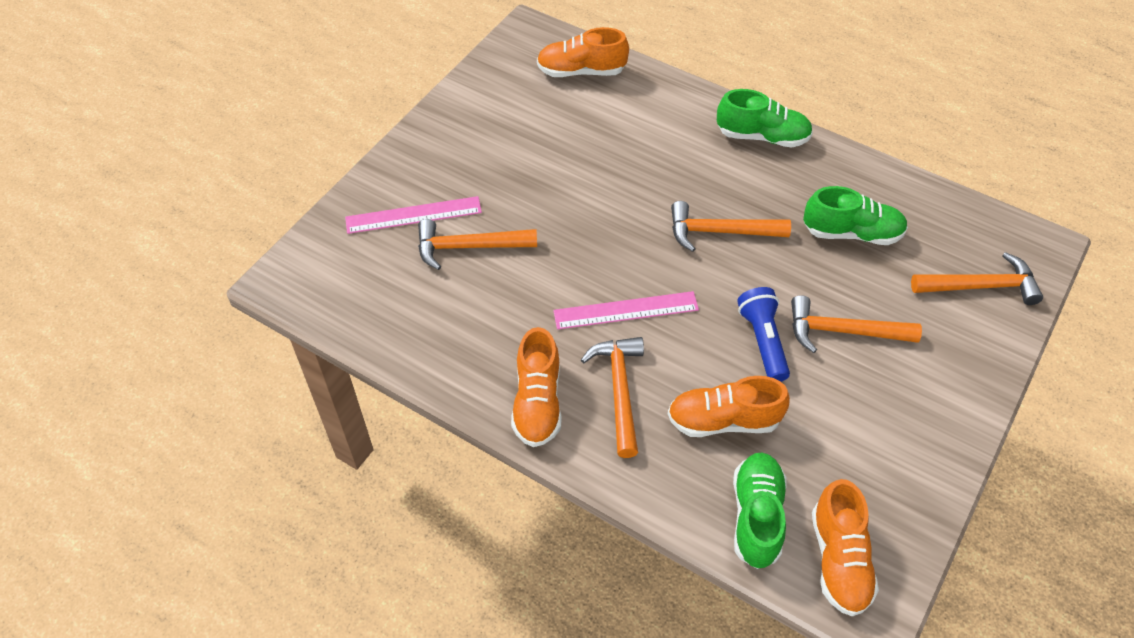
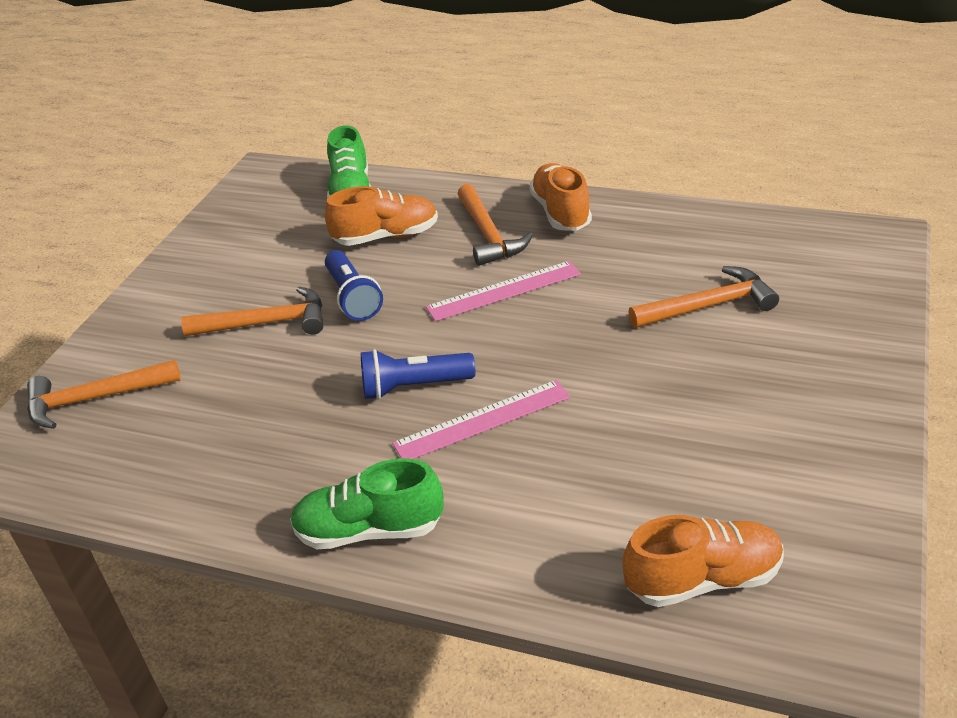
camera: 170 degrees right, 15 degrees down
(413, 215) = (798, 320): pink ruler -> pink ruler (482, 420)
(720, 232) = (414, 387): orange hammer -> blue flashlight
(839, 560) = (284, 186): orange shoe -> none
(852, 233) = (244, 423): green shoe -> none

